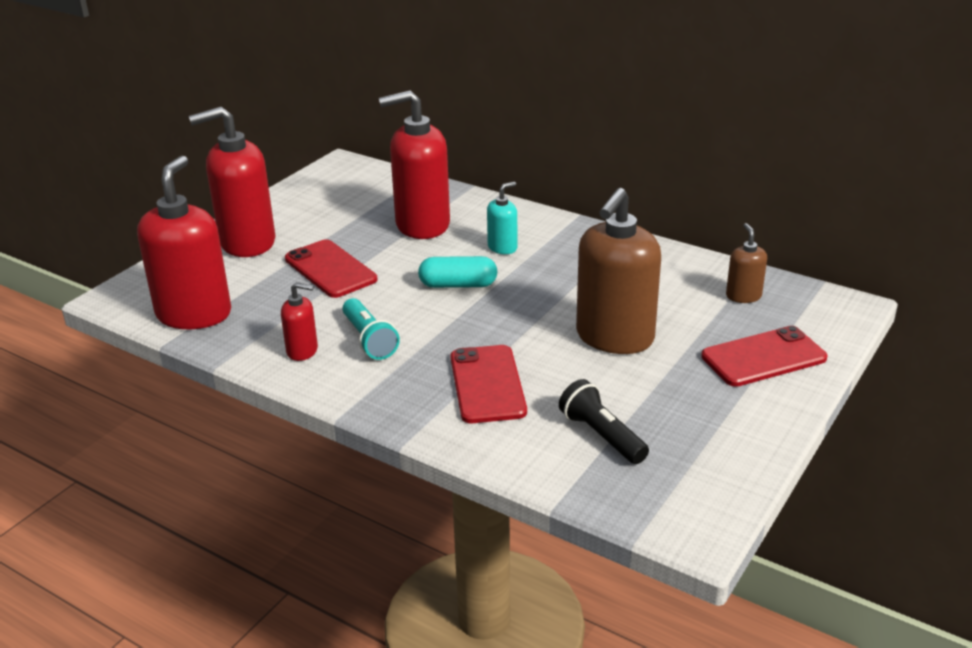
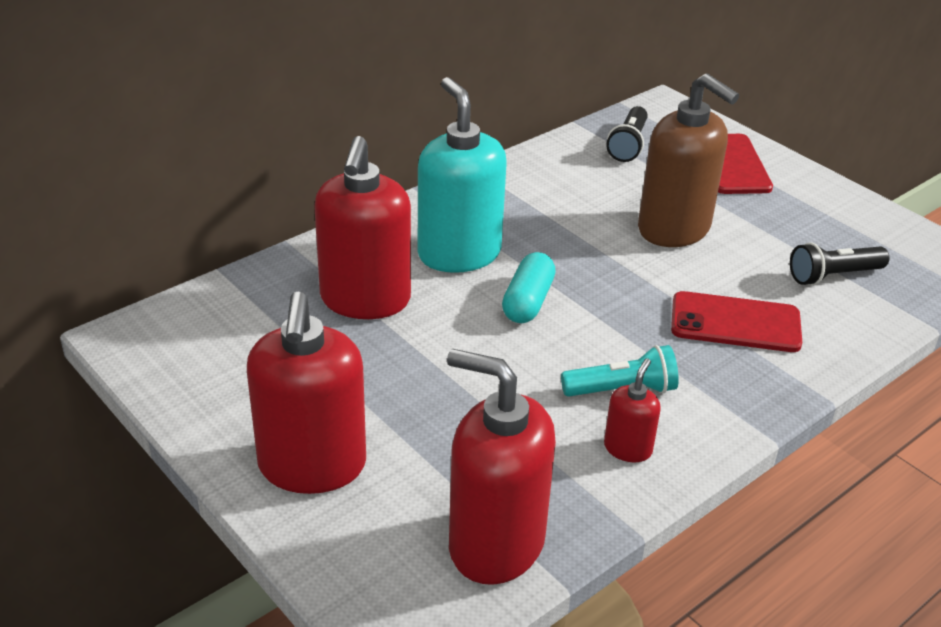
camera: 75 degrees left, 5 degrees up
(330, 269) = (437, 395): red phone -> none
(502, 247) = (459, 253): turquoise soap dispenser -> turquoise soap dispenser, size x2.11
(743, 296) = (628, 145): brown soap dispenser -> black flashlight

